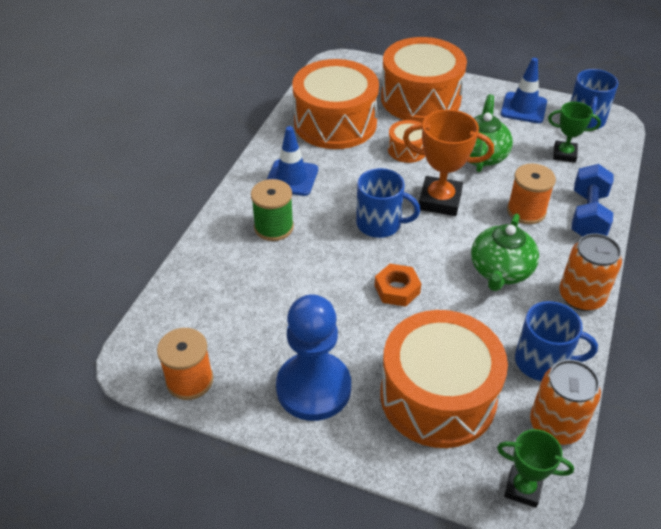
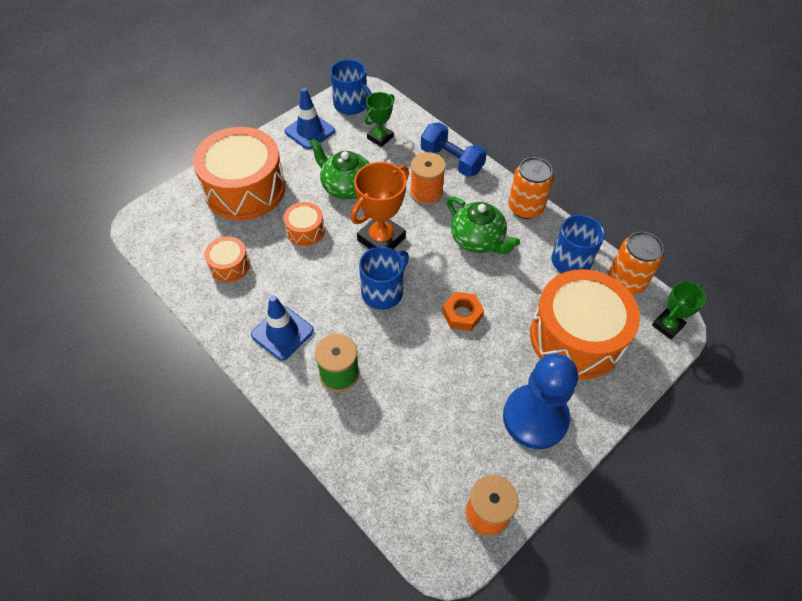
camera: 65 degrees left, 10 degrees up
(335, 123) = (229, 266): orange drum -> orange drum, size x0.46

